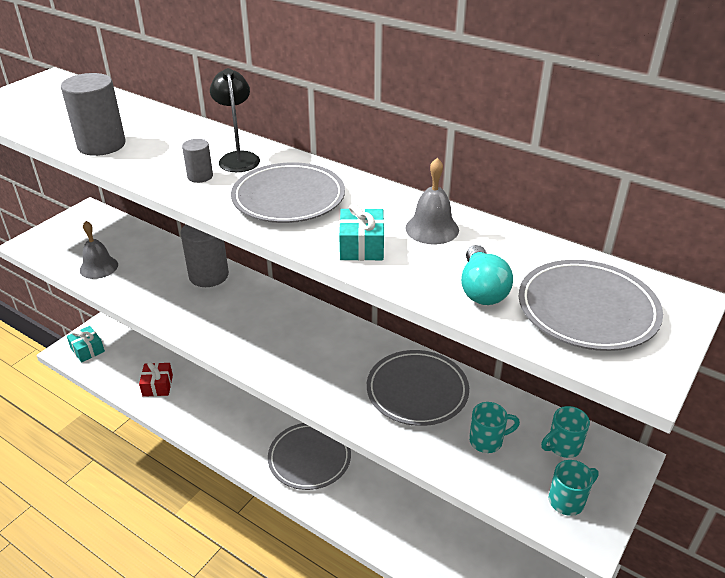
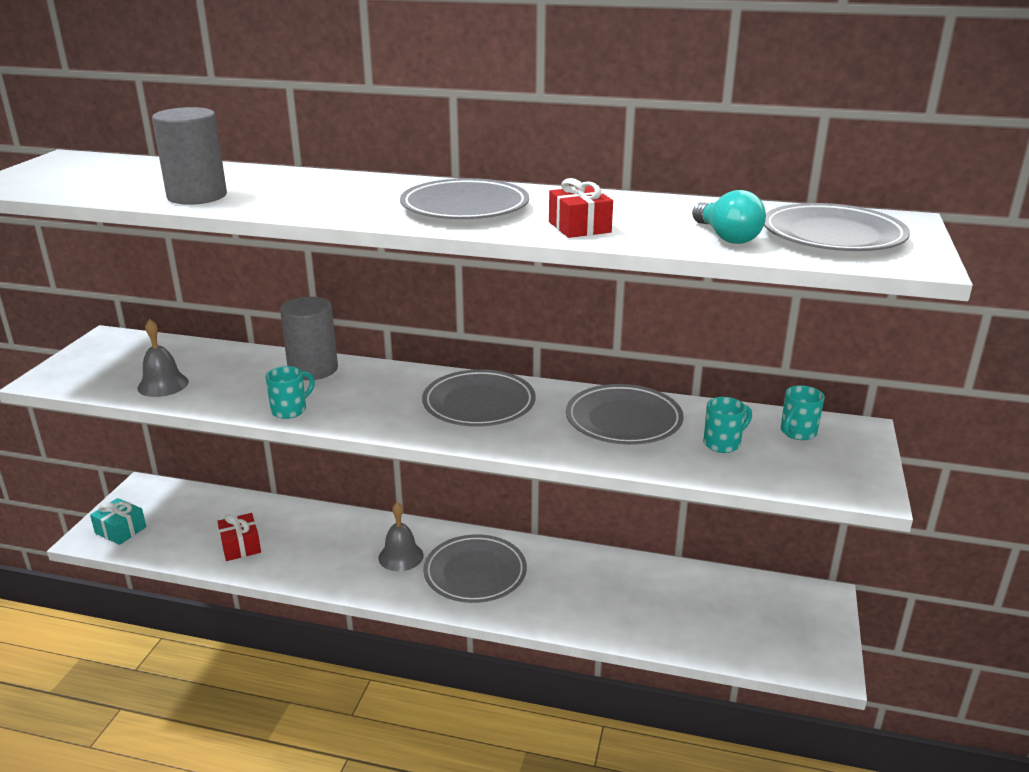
camera: 20 degrees left, 10 degrees down
(200, 176) = (346, 204): grey cylinder -> none
(238, 158) = (375, 188): black lamp -> none
(311, 343) = (479, 404): none -> grey plate
(361, 246) = (579, 227): turquoise gift -> red gift
(432, 229) = (636, 208): grey bell -> grey bell (401, 556)
(567, 500) = (832, 470): turquoise mug -> turquoise mug (290, 410)

